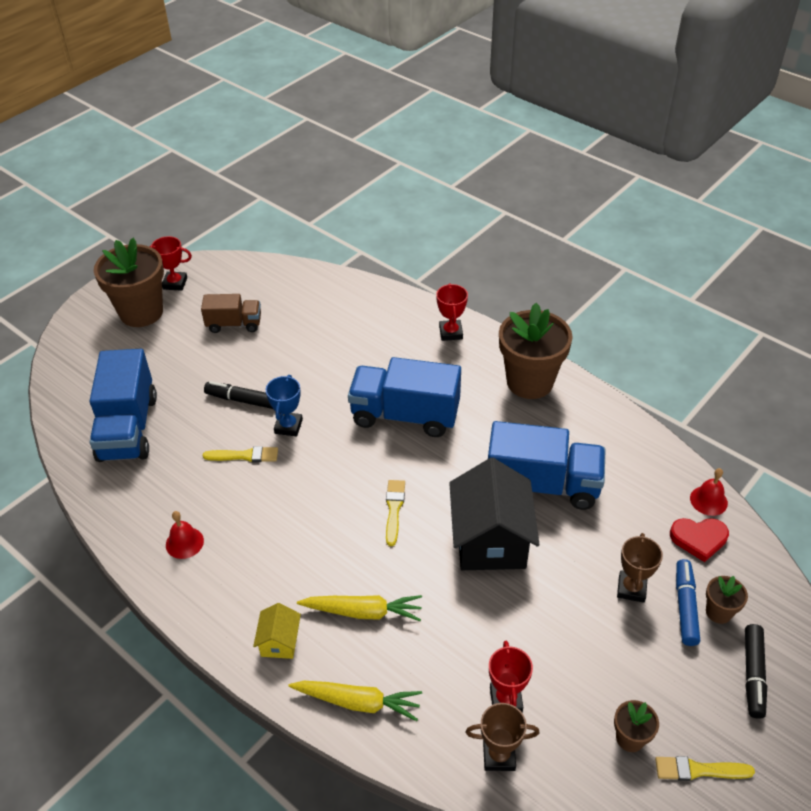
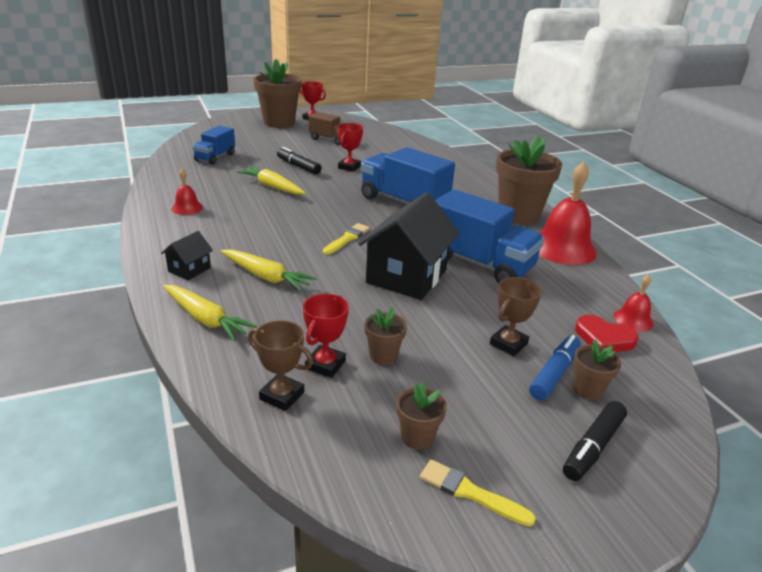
camera: 25 degrees right, 15 degrees down
(128, 428) = (215, 157): blue truck -> blue truck, size x0.57
(245, 456) = (272, 187): yellow brush -> yellow carrot
(279, 642) = (189, 269): yellow house -> black house
(288, 426) = (315, 184): blue trophy -> none
(451, 333) = (477, 179): red trophy -> red trophy (349, 167)
(544, 661) = (383, 355): none -> brown flower pot
(599, 420) = (562, 248): none -> red bell

